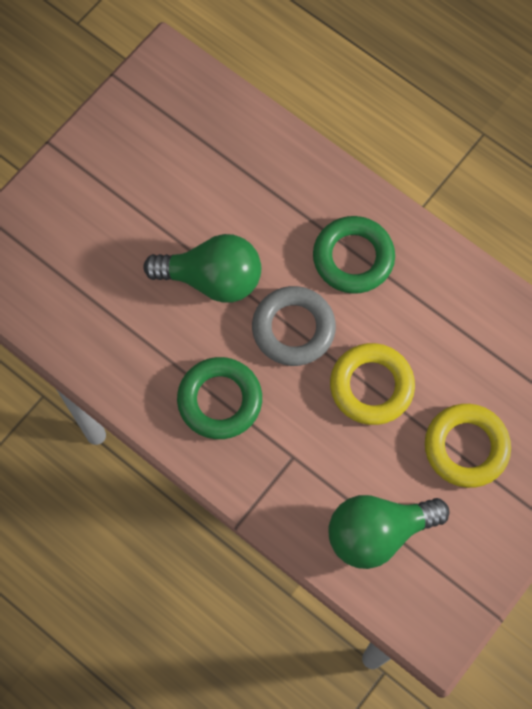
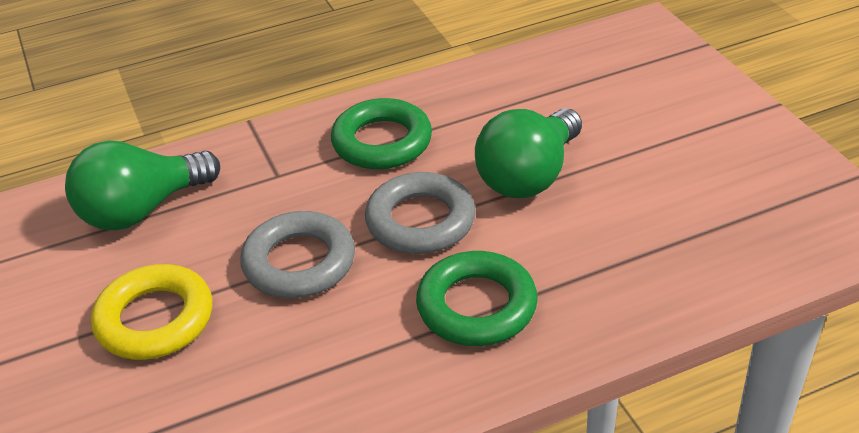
camera: 120 degrees right, 30 degrees down
(371, 386) = (299, 262): yellow ring -> grey ring
(377, 532) = (141, 210): green light bulb -> green light bulb turned 135 degrees counterclockwise

